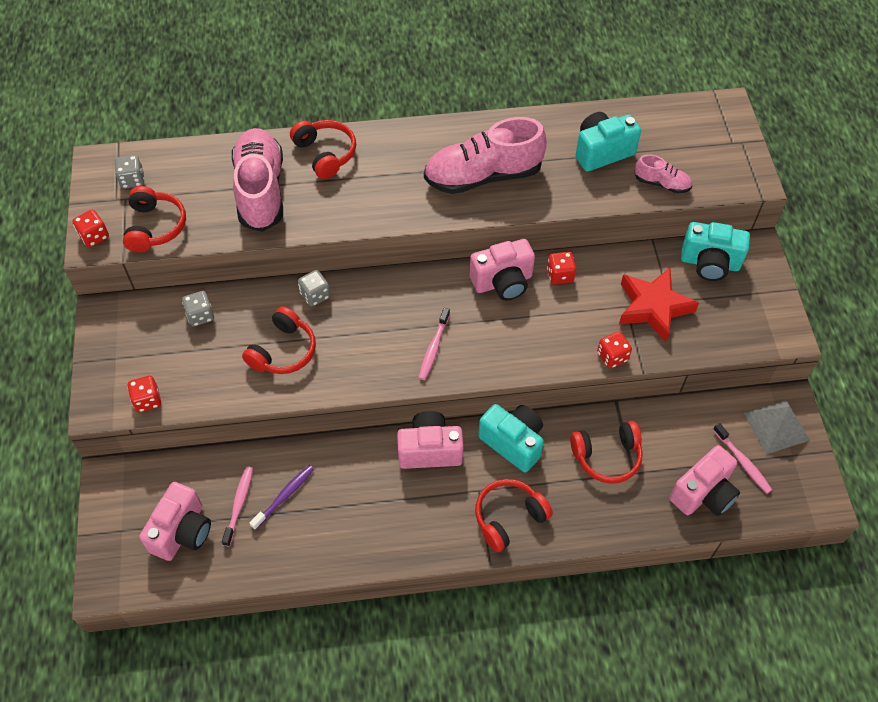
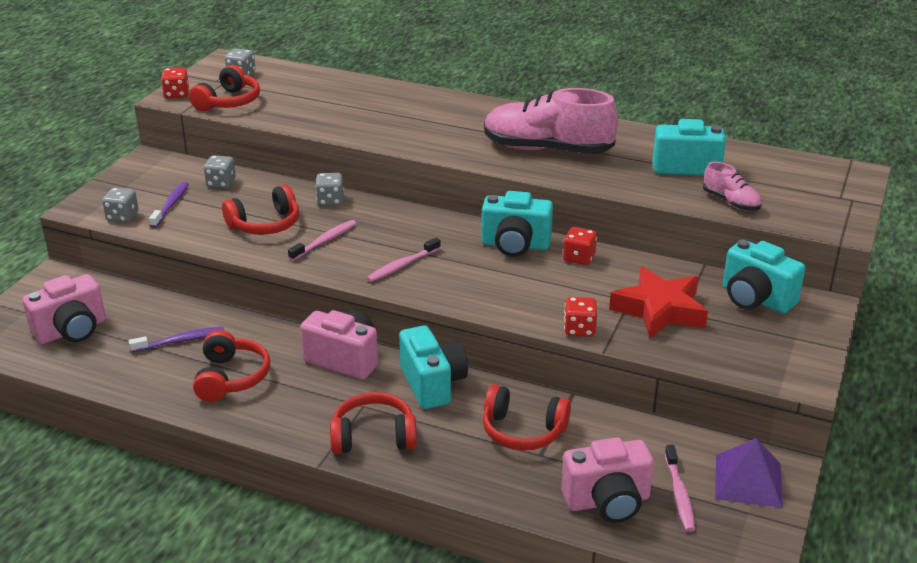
camera: 30 degrees right, 25 degrees down
(147, 400) = (122, 217): red dice -> grey dice
(179, 365) = (171, 205): none -> purple toothbrush
(239, 504) = (136, 331): pink toothbrush -> pink toothbrush (325, 241)
(261, 190) = (337, 106): pink shoe -> none
(325, 154) = (415, 101): red headphones -> red headphones (231, 377)
(503, 282) = (515, 245): pink camera -> turquoise camera
(776, 426) = (748, 480): grey pyramid -> purple pyramid

